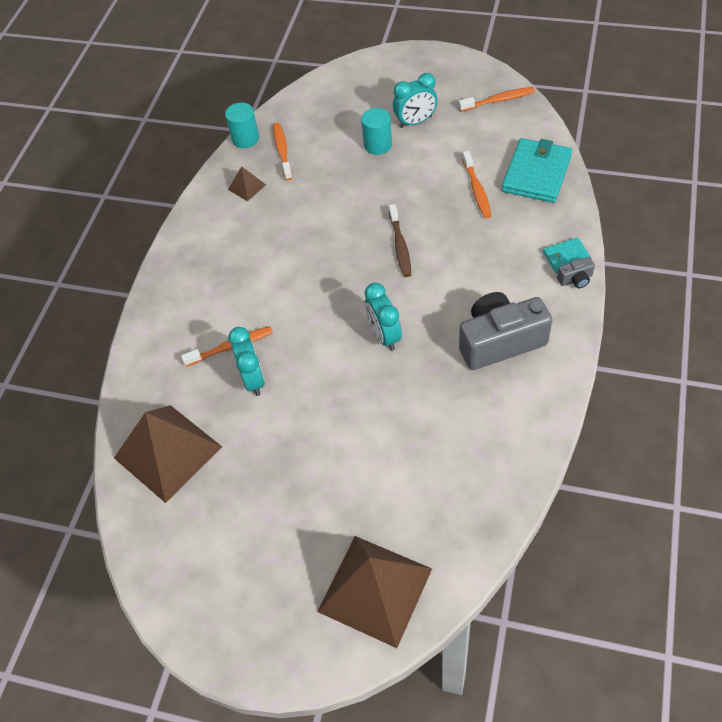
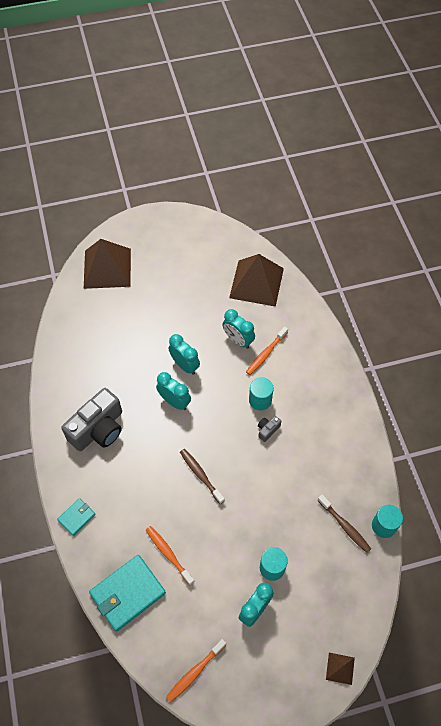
camera: 145 degrees right, 5 degrees up
(247, 187) = (346, 478): brown pyramid -> brown pyramid (340, 668)
(279, 295) = (260, 400): none -> turquoise cylinder
(282, 151) = (345, 526): orange toothbrush -> brown toothbrush
(344, 376) = (185, 365): none -> turquoise clock
(536, 173) = (127, 593): turquoise wallet -> turquoise wallet turned 60 degrees clockwise
(575, 279) = (64, 500): grey camera -> grey camera (267, 430)

